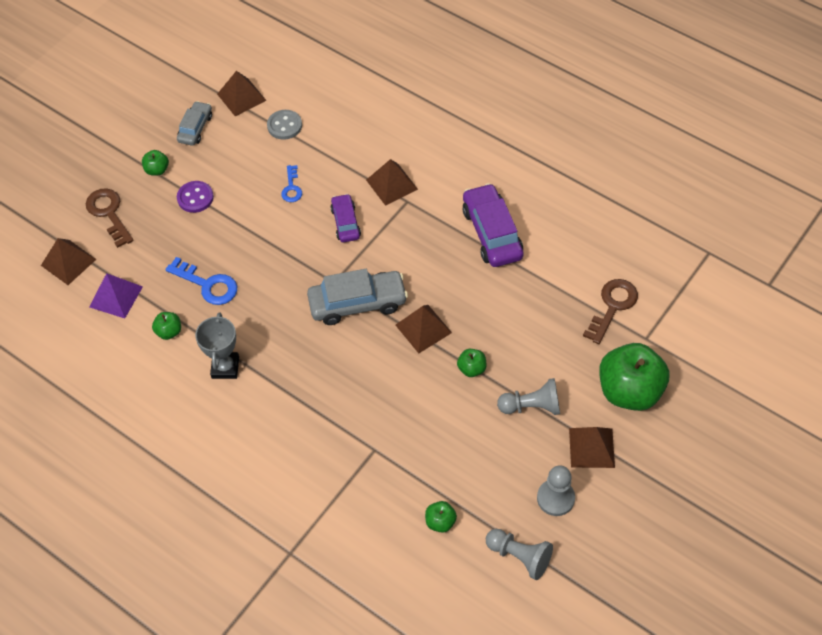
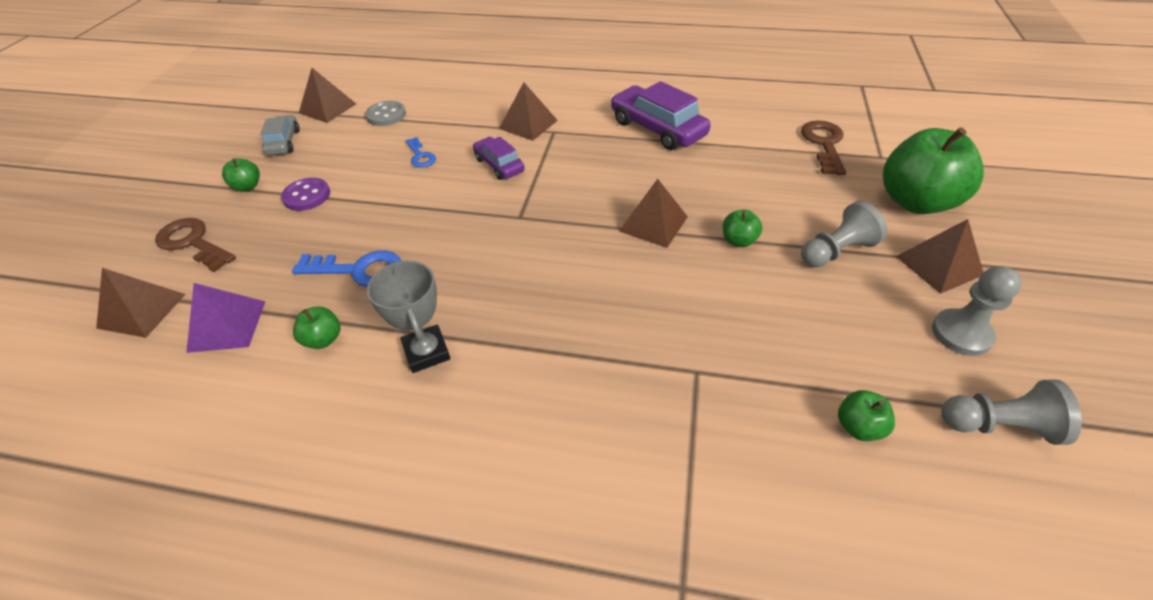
camera: 25 degrees left, 10 degrees down
(357, 303) = (560, 226): grey car -> none

